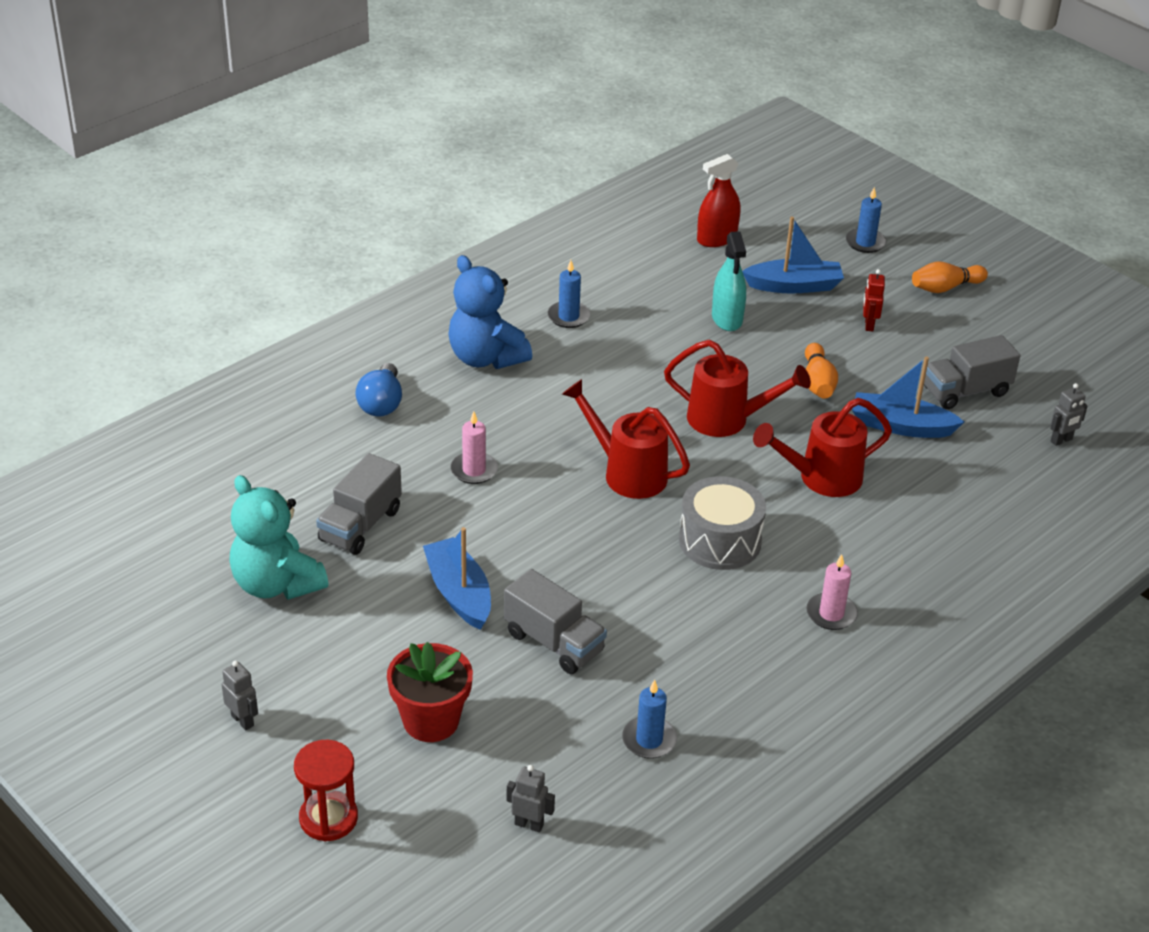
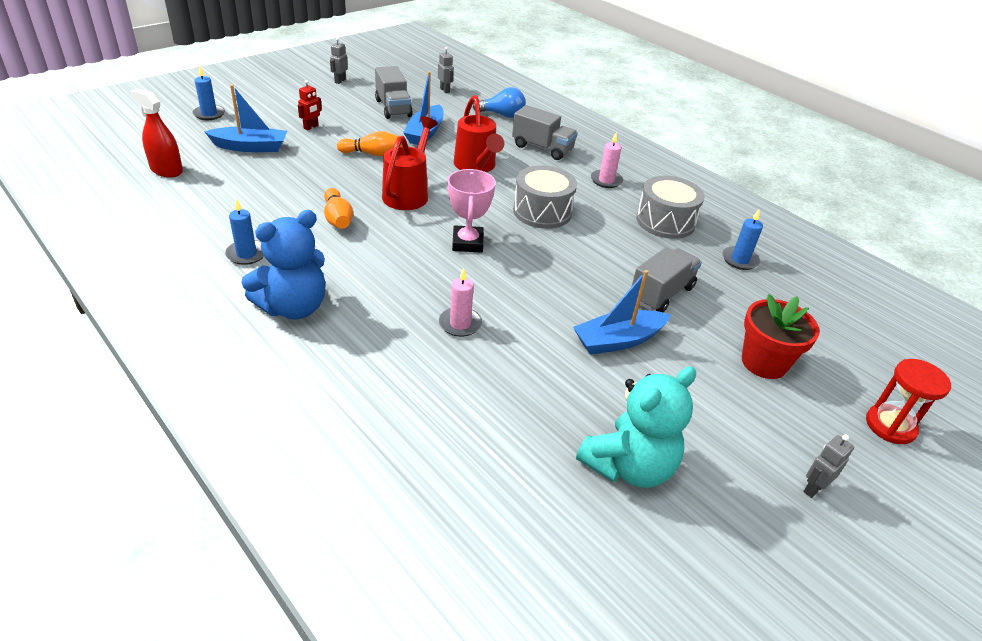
camera: 90 degrees left, 0 degrees up
(360, 525) = (538, 402): grey truck -> grey truck (542, 148)
(381, 403) = (350, 382): blue light bulb -> blue light bulb (502, 115)
(529, 824) = (838, 318): grey robot -> grey robot (340, 81)
(627, 473) = (467, 243): red watering can -> pink trophy
(716, 239) = (166, 170): red spray bottle -> red spray bottle turned 150 degrees clockwise
(727, 318) = (281, 179): turquoise spray bottle -> none
(731, 669) = (665, 221): none -> grey drum
(794, 286) = (250, 147): blue boat -> blue boat turned 90 degrees clockwise
(868, 325) = (311, 127): red robot -> red robot turned 60 degrees counterclockwise
(945, 288) = (279, 97): orange bowling pin -> orange bowling pin (338, 218)

